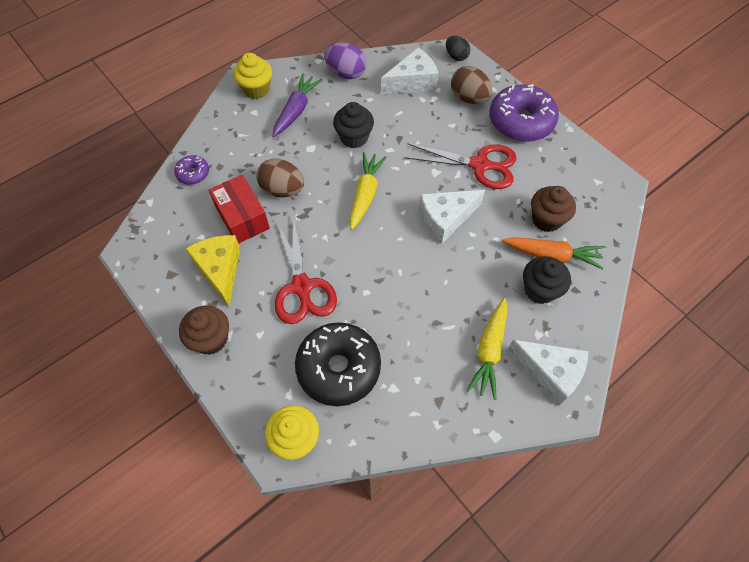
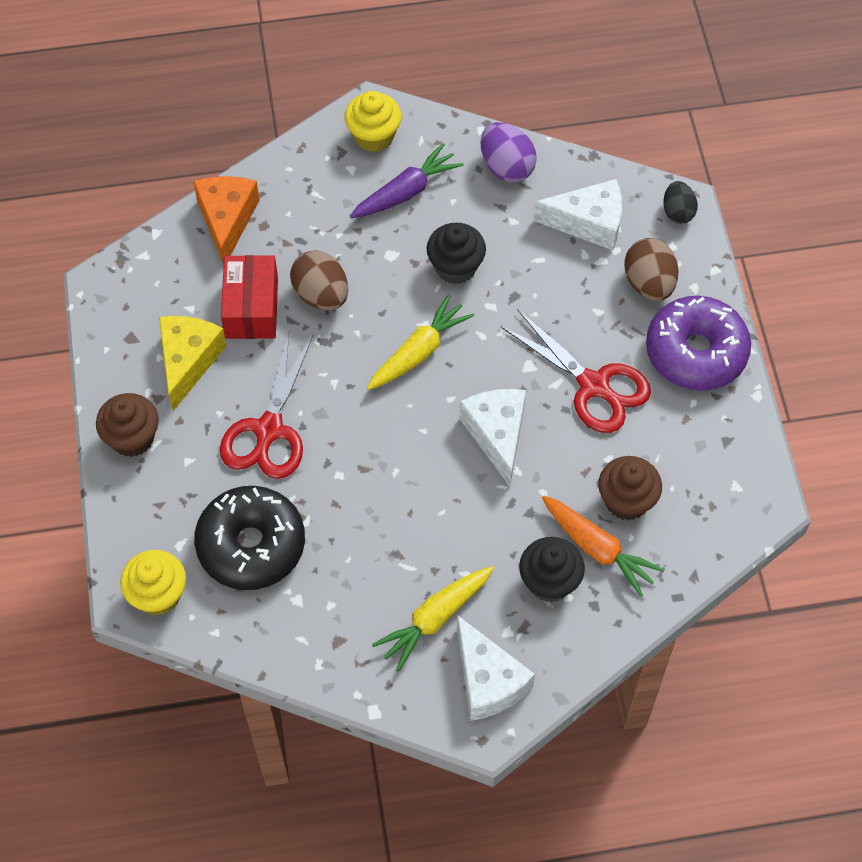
camera: 30 degrees right, 0 degrees up
(193, 173) = (227, 220): purple donut -> orange cheese
(445, 219) = (497, 434): white cheese -> white cheese turned 75 degrees clockwise

